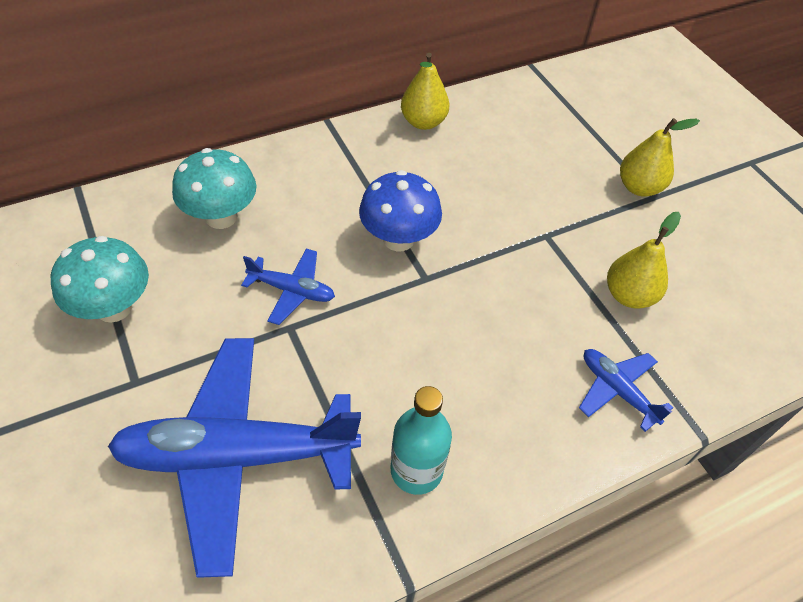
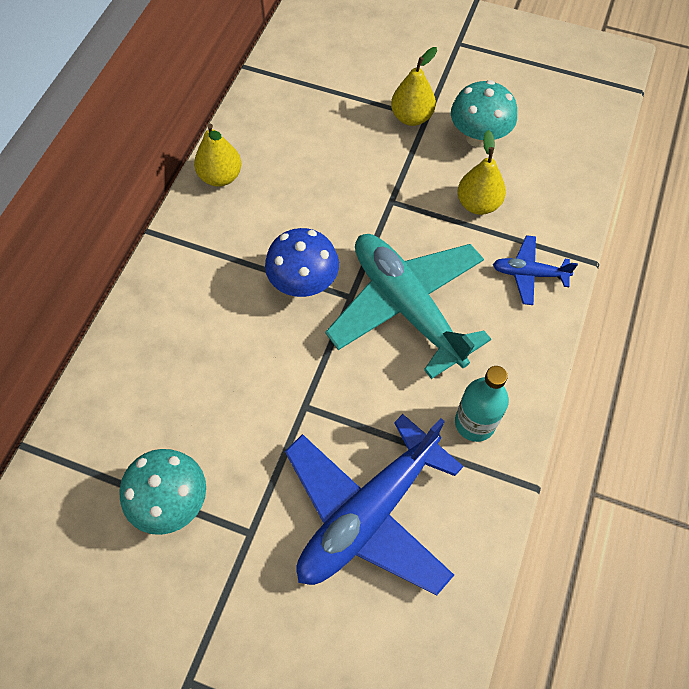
camera: 40 degrees left, 10 degrees up
(221, 217) = (164, 372): turquoise mushroom -> turquoise mushroom (478, 137)
(292, 291) = (277, 381): blue plane -> none
(465, 324) = (407, 307): none -> turquoise plane

